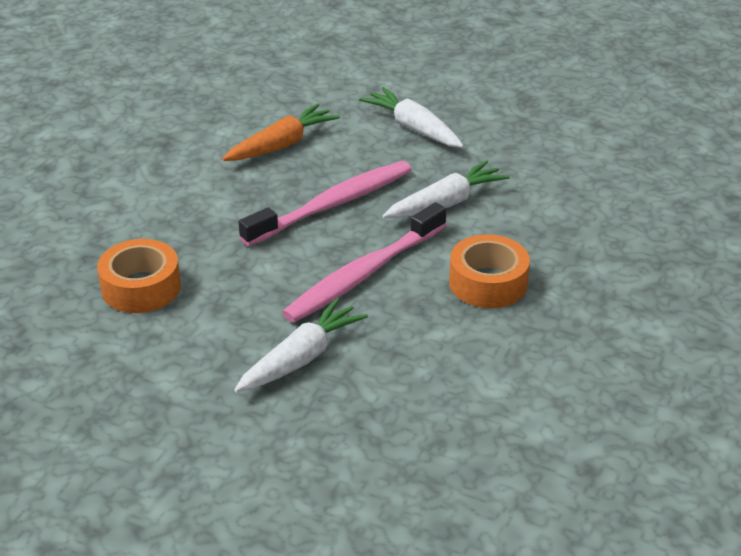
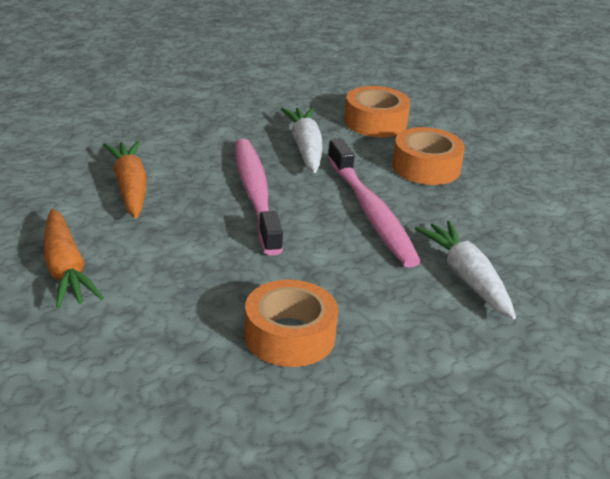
camera: 65 degrees left, 5 degrees down
(146, 163) = (65, 270): none -> orange carrot
(413, 128) = (182, 125): white carrot -> none
(550, 226) = (375, 122): none -> orange tape

